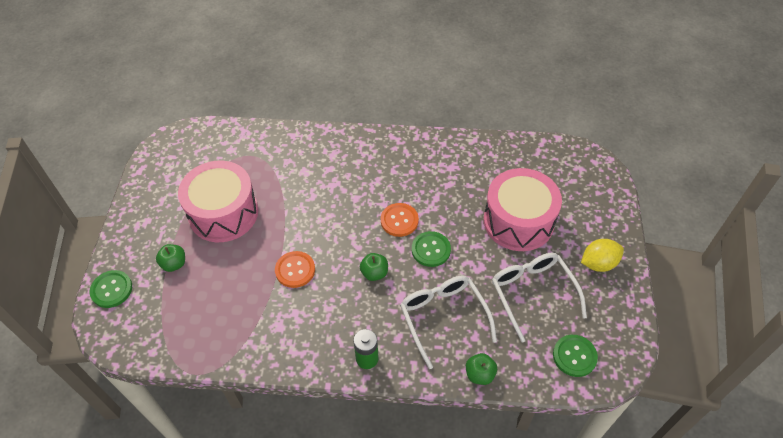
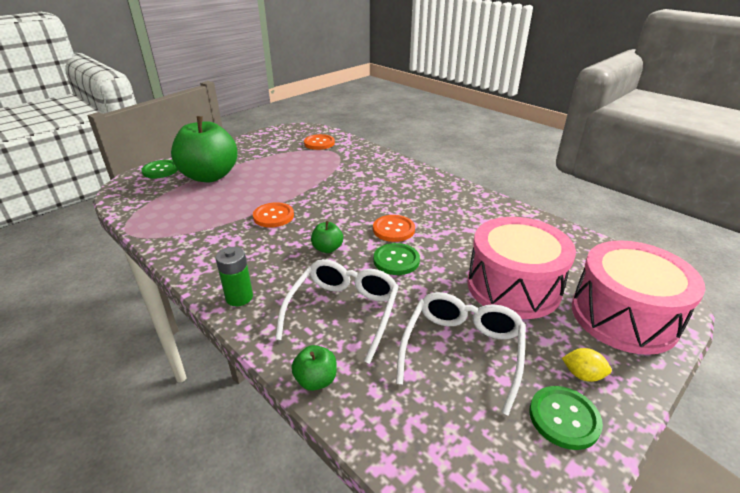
camera: 40 degrees right, 20 degrees down
(174, 264) = (210, 176): green apple -> green apple, size x2.44
(220, 151) = (319, 143): none -> orange button
(223, 213) = (275, 168): pink drum -> pink drum (623, 316)
(574, 356) = (447, 446): green button -> green button (564, 418)
(598, 263) = (582, 375): yellow lemon -> yellow lemon, size x0.63

